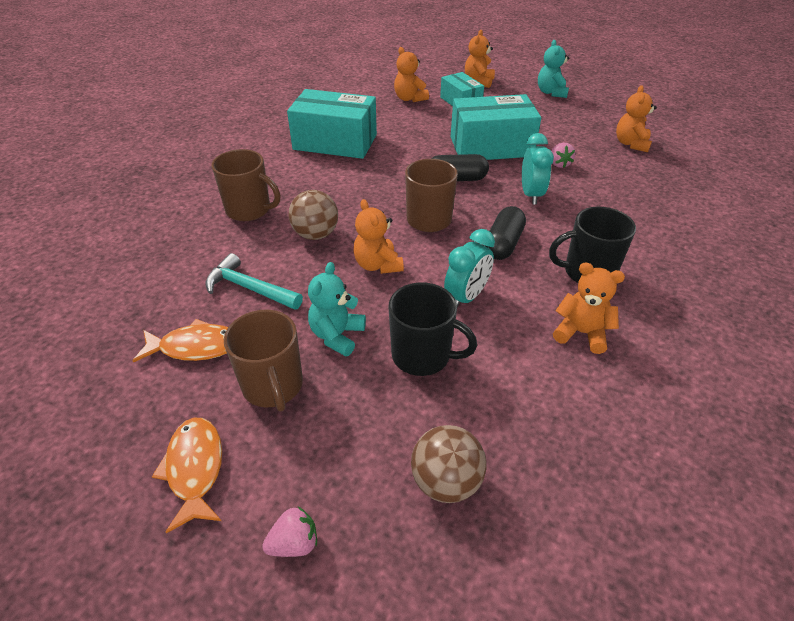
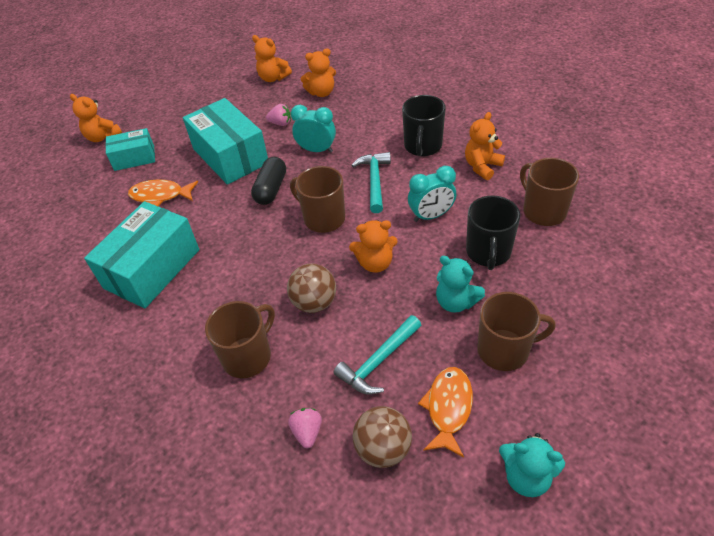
camera: 70 degrees left, 5 degrees up
(195, 469) = (582, 407): orange fish -> orange fish (160, 195)
(294, 543) = (643, 346): pink strawberry -> pink strawberry (307, 432)
(409, 98) = (99, 194): orange teddy bear -> orange teddy bear (321, 92)
(422, 356) = (488, 252): black mug -> black mug turned 150 degrees clockwise
(446, 482) = (599, 261): brown ball -> brown ball (383, 449)
(466, 297) = (431, 216): turquoise clock -> turquoise clock turned 105 degrees clockwise
(491, 146) = (230, 156): turquoise box -> turquoise box turned 45 degrees counterclockwise
(503, 244) = (374, 181): black capsule -> turquoise hammer
(522, 407) = (543, 211): none -> brown mug
(551, 92) = (161, 96): turquoise teddy bear -> turquoise teddy bear (526, 476)

